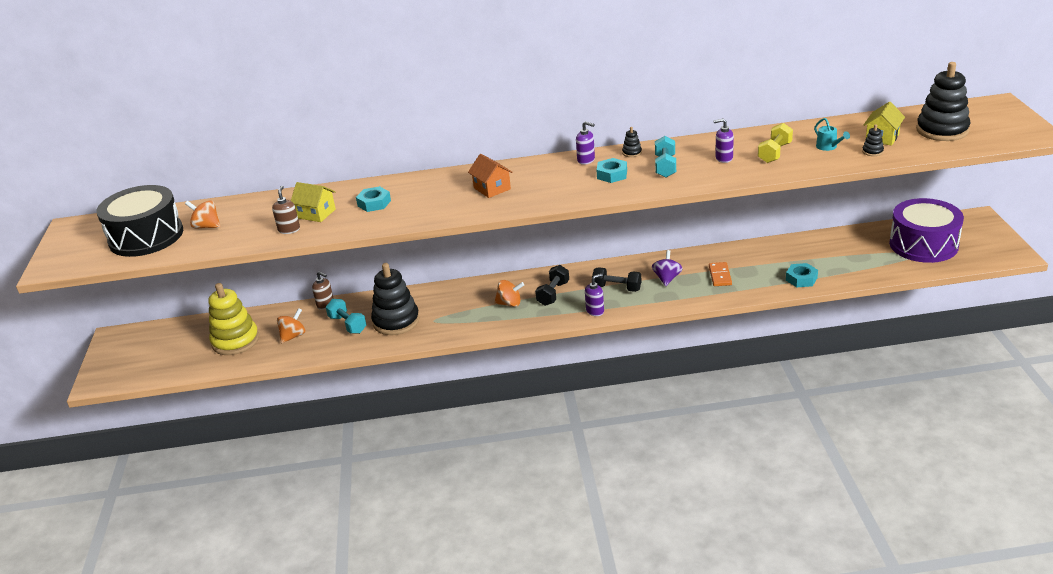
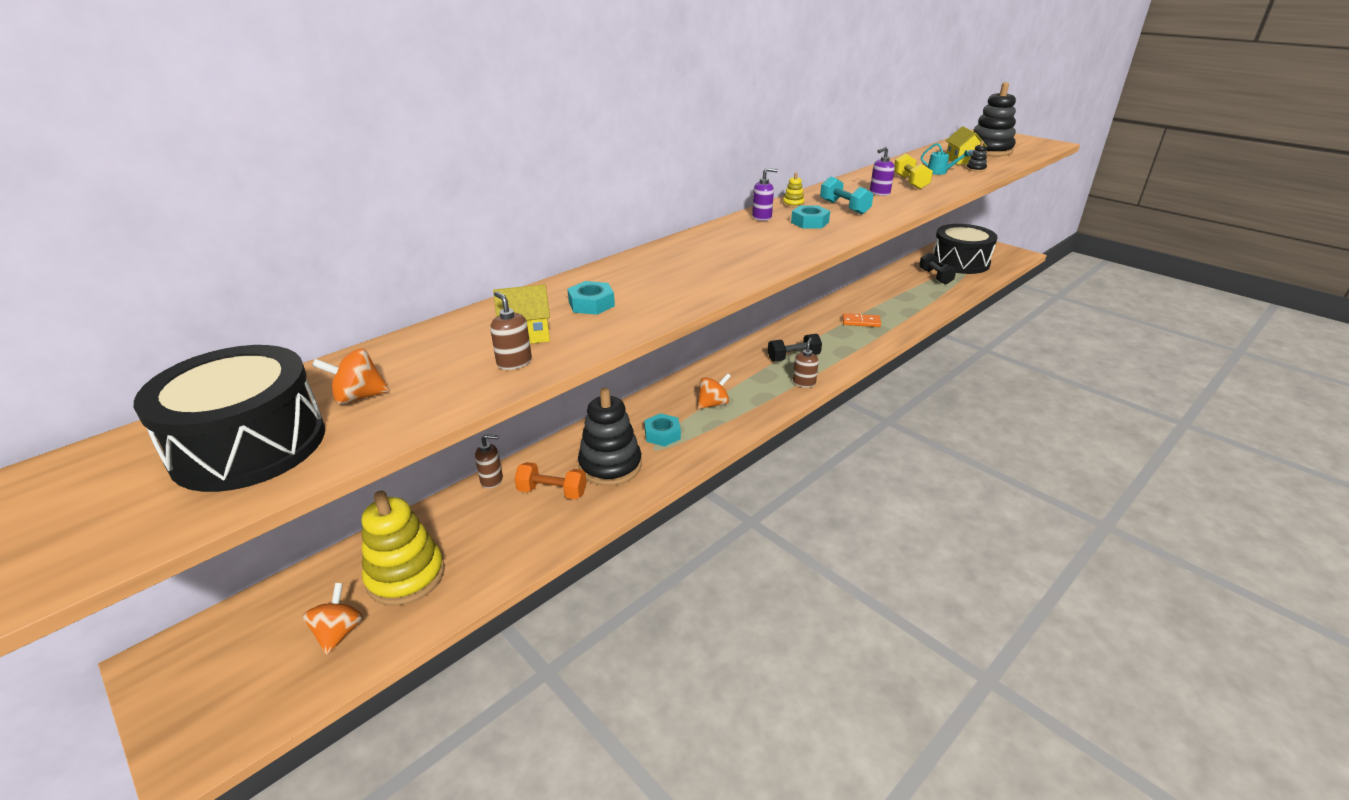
camera: 40 degrees left, 0 degrees up
(293, 336) = (491, 534): orange spinning top -> orange spinning top (339, 633)
(347, 324) = (552, 492): turquoise dumbbell -> orange dumbbell
(492, 188) = (711, 258): orange house -> none
(553, 294) = (743, 381): black dumbbell -> black dumbbell (935, 277)
(595, 311) = (804, 383): purple soap dispenser -> brown soap dispenser
(632, 153) = (793, 204): black stacking toy -> yellow stacking toy
(667, 278) = (823, 337): purple spinning top -> none
(720, 276) = (861, 322): orange domino -> orange domino turned 45 degrees counterclockwise
(801, 279) = (922, 306): turquoise nut -> turquoise nut (662, 434)
(923, 244) = (960, 262): purple drum -> black drum

